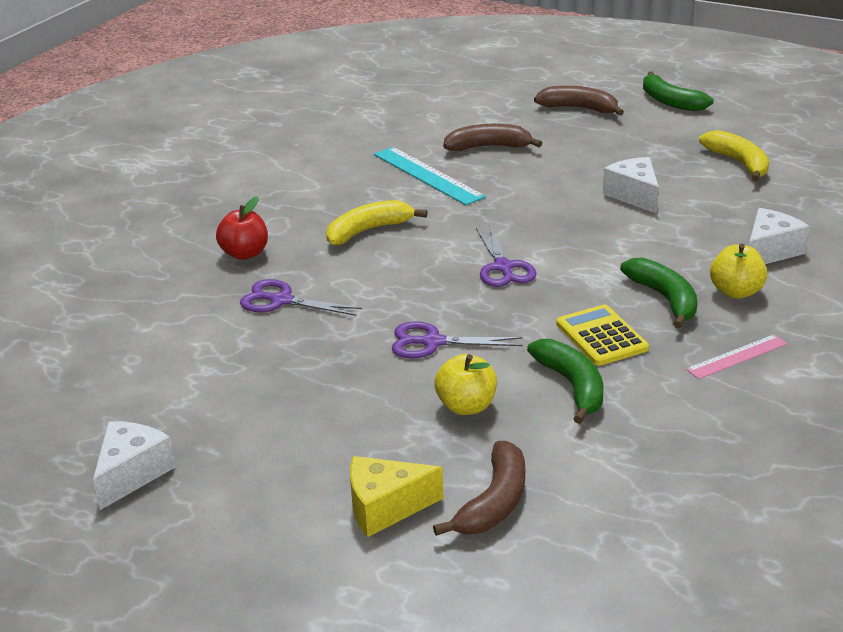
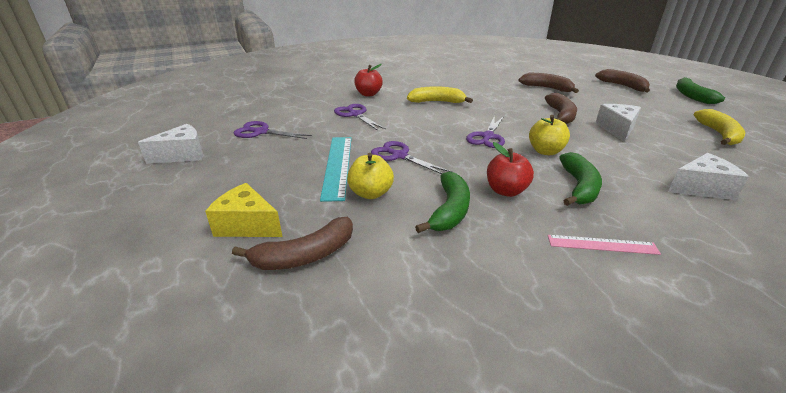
camera: 35 degrees right, 0 degrees up
(186, 389) = (261, 132): none -> purple scissors
(427, 175) = (498, 90): turquoise ruler -> turquoise ruler (337, 165)
(552, 195) = (560, 115): none -> brown banana
(601, 336) = (506, 191): yellow calculator -> red apple
(736, 292) = (644, 202): yellow apple -> yellow apple (545, 151)

